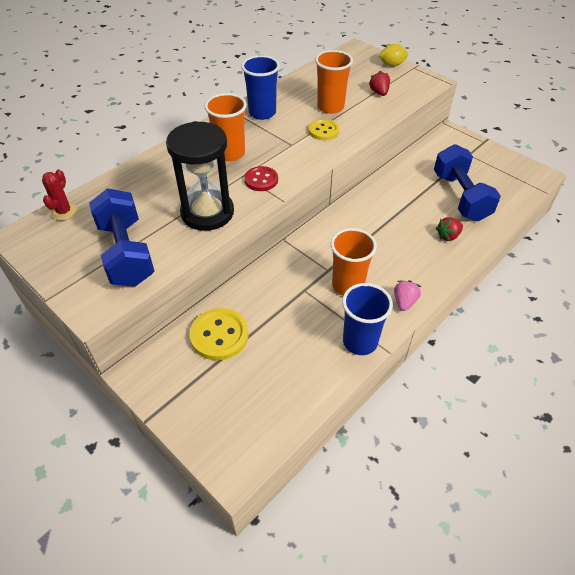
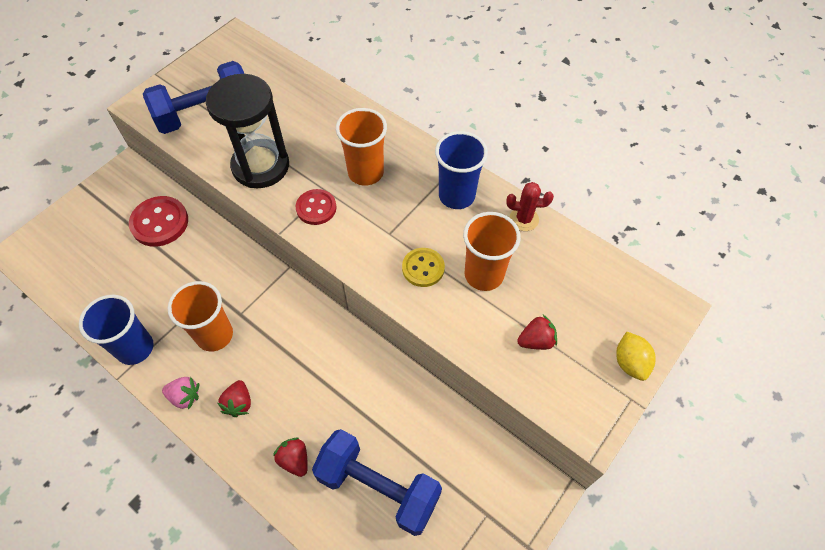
camera: 85 degrees right, 10 degrees up
(64, 212) = (266, 58): red cactus -> red cactus (524, 219)
(219, 335) = (160, 222): yellow button -> red button
(408, 267) = (239, 403): none -> red strawberry
(460, 197) = (378, 487): blue dumbbell -> blue dumbbell turned 45 degrees clockwise

